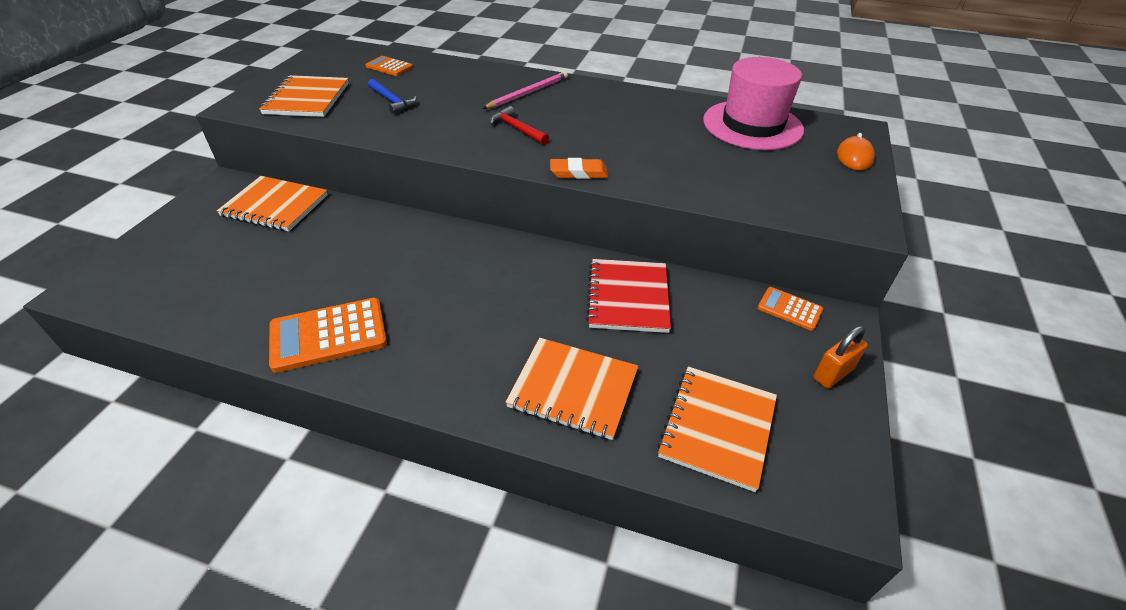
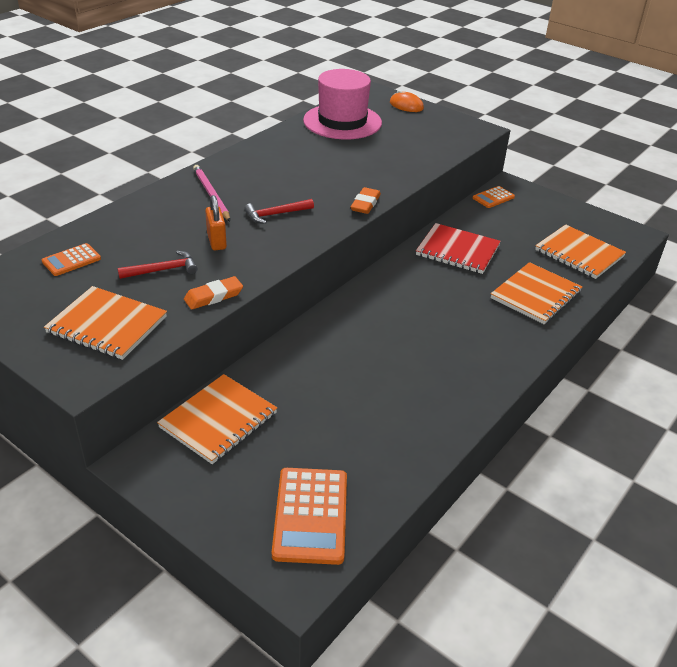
camera: 70 degrees left, 5 degrees down
(328, 335) = (442, 399): orange calculator -> orange calculator (310, 515)
(361, 130) = (213, 296): none -> orange eraser
(392, 101) = (163, 270): blue hammer -> red hammer
(832, 374) = (550, 204): orange padlock -> orange padlock (216, 241)

